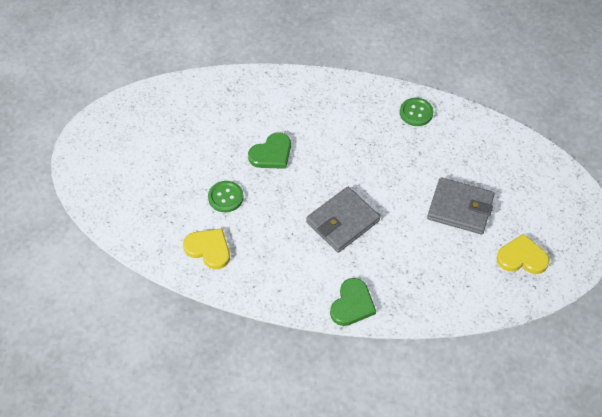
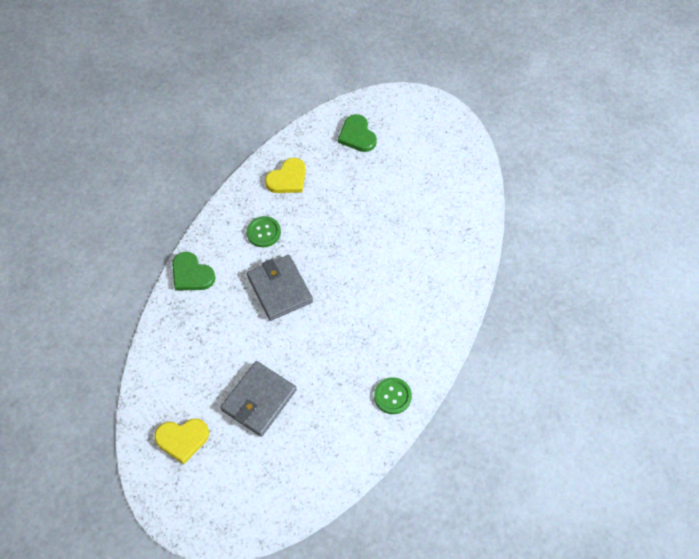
camera: 105 degrees right, 5 degrees up
(225, 197) = (338, 201): green button -> green button (263, 232)
(271, 154) = (377, 248): green heart -> green heart (357, 135)
(522, 257) = (182, 439): yellow heart -> yellow heart turned 60 degrees clockwise

